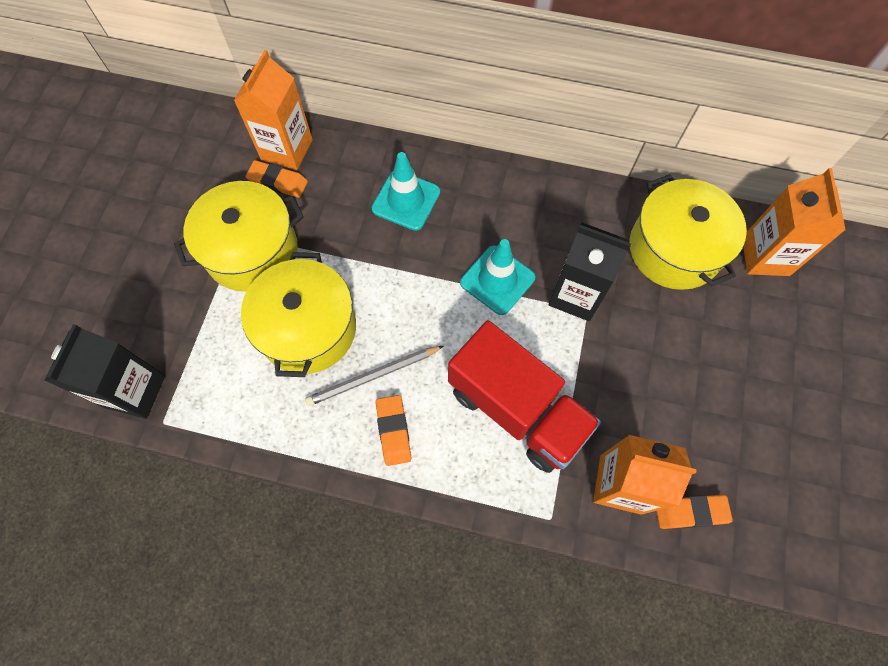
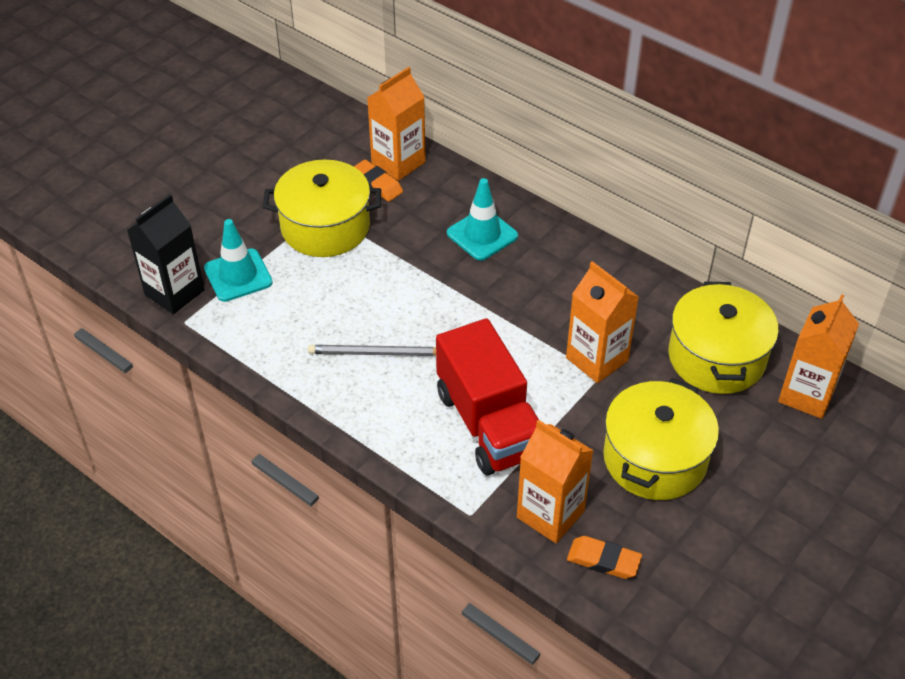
camera: 25 degrees right, 20 degrees down
(308, 328) = (340, 299): yellow pot -> yellow pot (655, 458)
(393, 431) = (370, 399): orange eraser -> none
(497, 280) = (530, 322): turquoise traffic cone -> turquoise traffic cone (238, 275)
(576, 295) = (597, 359): black carton -> orange carton

